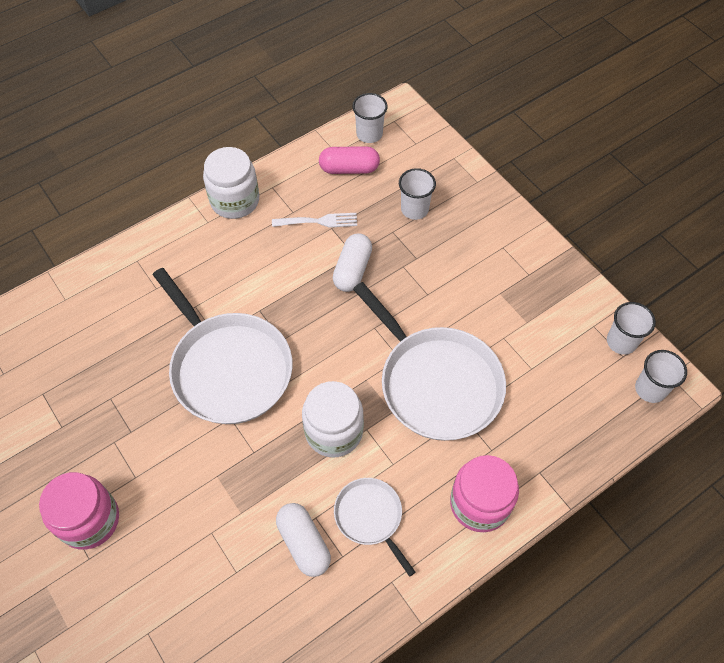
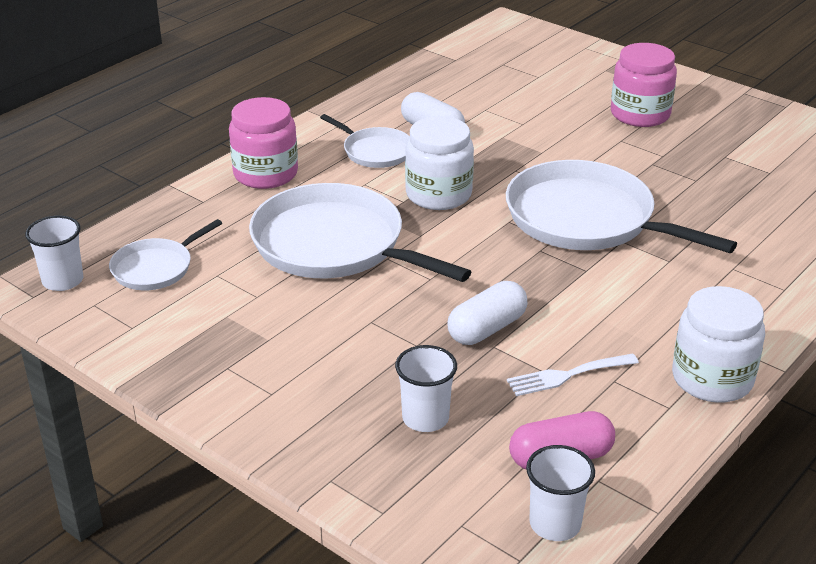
camera: 165 degrees right, 25 degrees down
(352, 270) = (487, 329): white capsule -> white capsule turned 45 degrees clockwise
(579, 387) = (156, 268): none -> white pan
(621, 342) = (94, 317): white cup -> none

